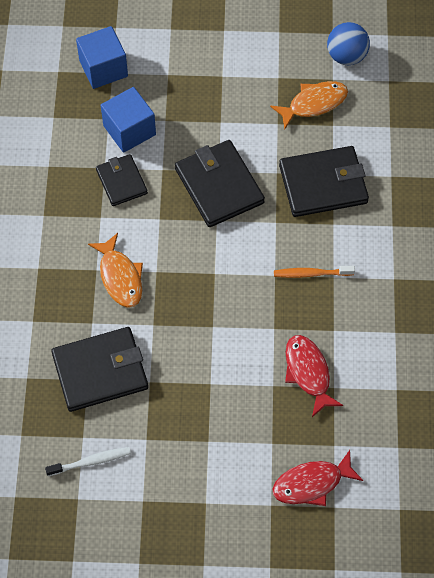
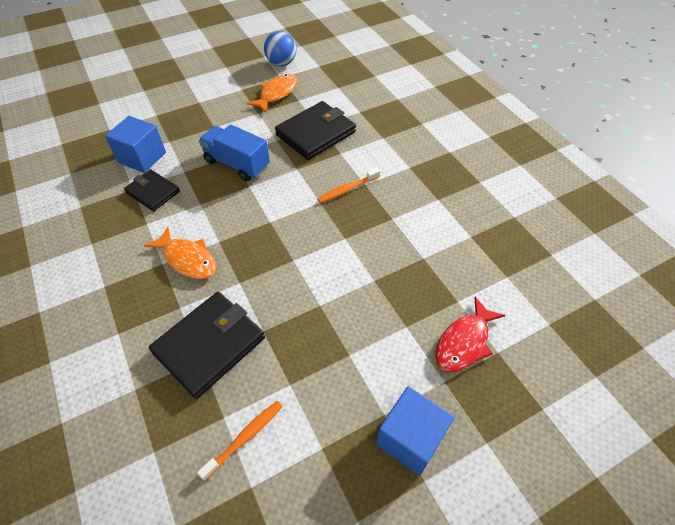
camera: 30 degrees left, 10 degrees down
(91, 461) = (245, 438): white toothbrush -> orange toothbrush
(103, 68) = (100, 129): blue cube -> blue cube (410, 438)
(219, 186) = (237, 164): black wallet -> blue truck
(308, 373) = (395, 257): red fish -> none

